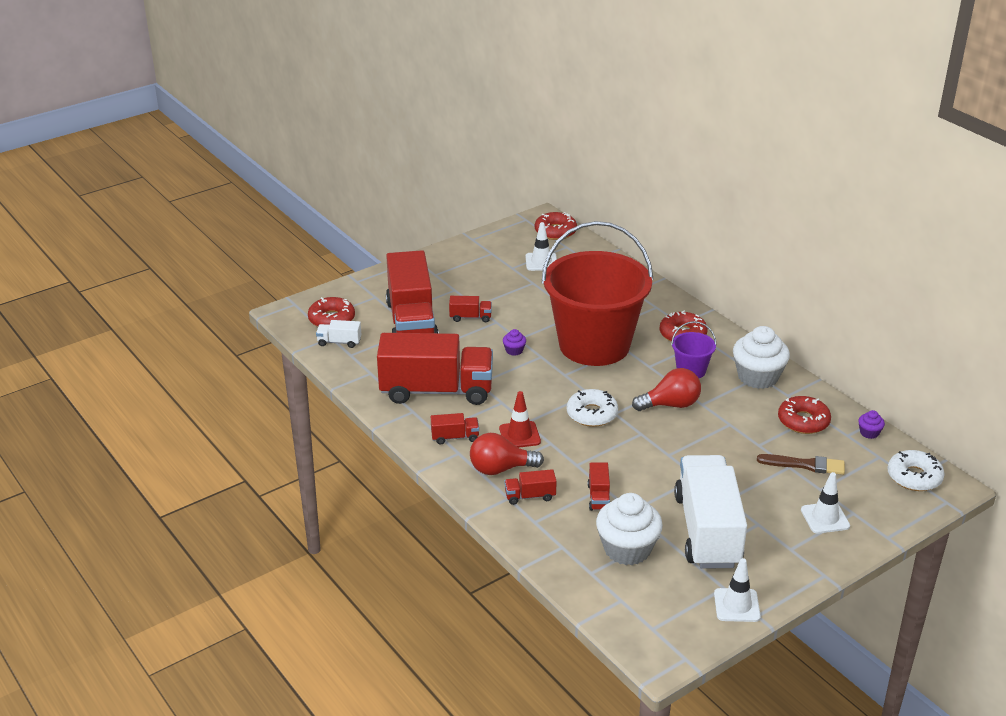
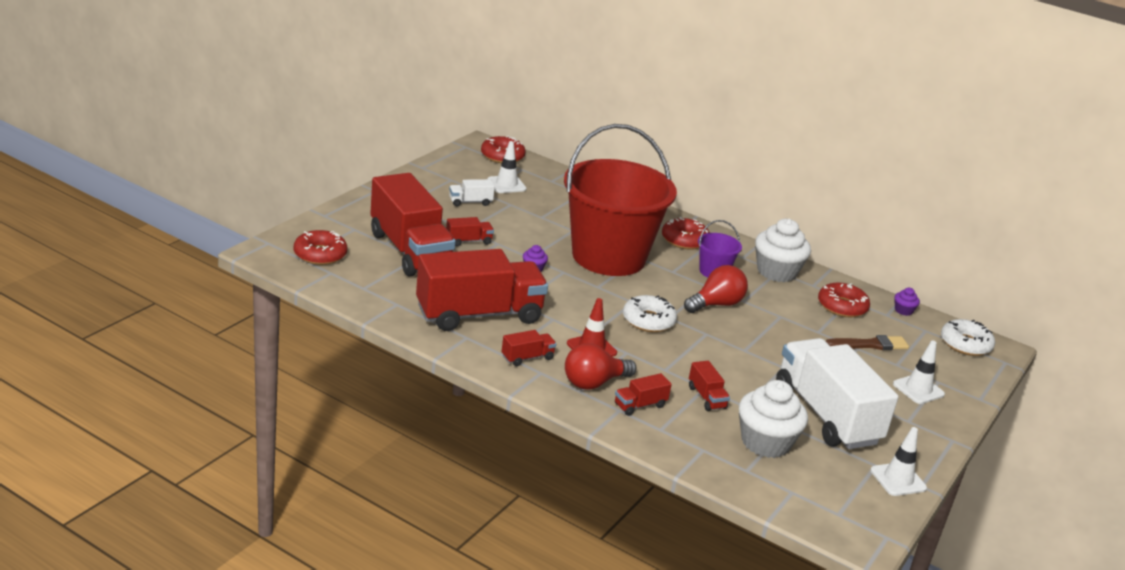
camera: 25 degrees left, 5 degrees down
(339, 342) = (343, 276): white truck -> white truck (470, 202)

